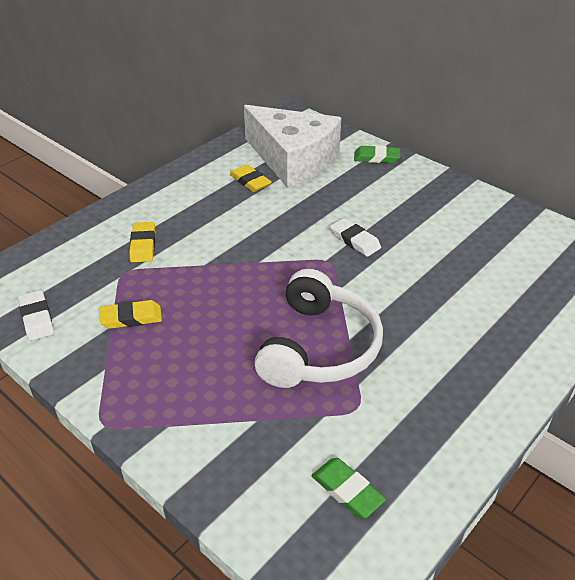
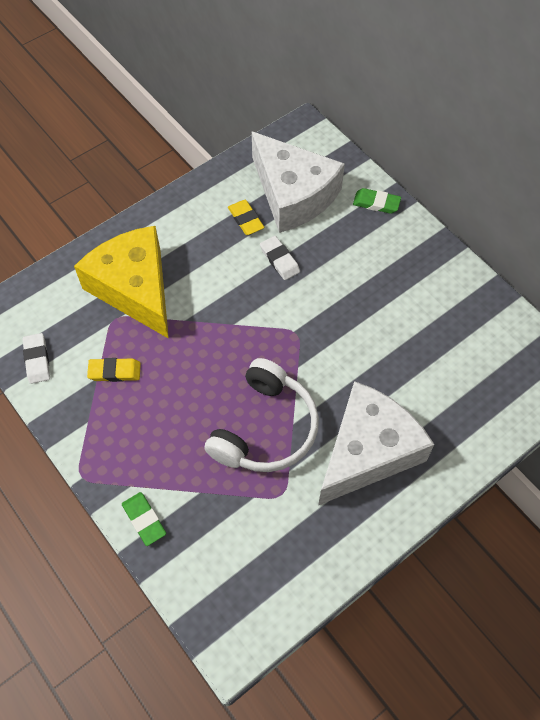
camera: 10 degrees right, 20 degrees up
(143, 245) = (135, 288): yellow eraser -> yellow cheese
(347, 490) = (255, 567): green eraser -> green eraser (144, 520)
(355, 240) = (326, 311): white eraser -> white eraser (279, 260)
(442, 352) = (368, 451): none -> white cheese

